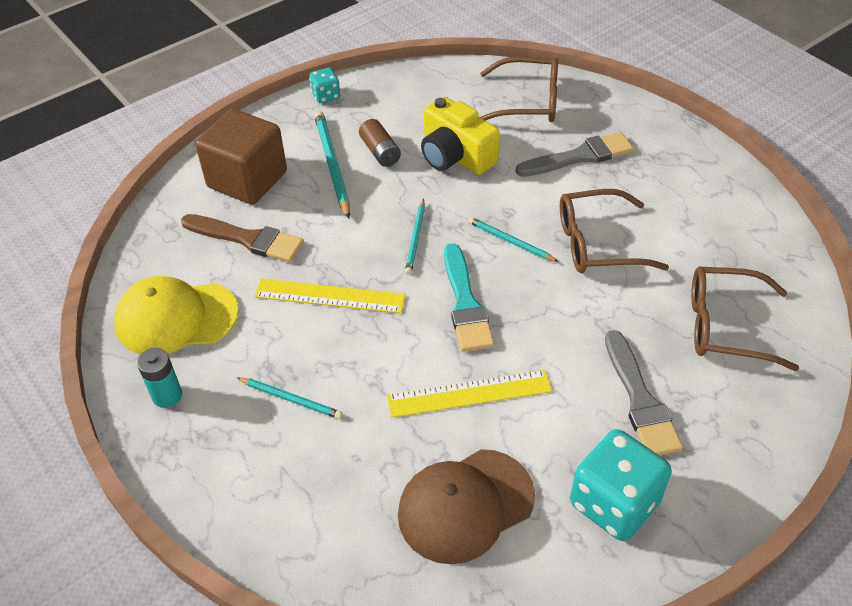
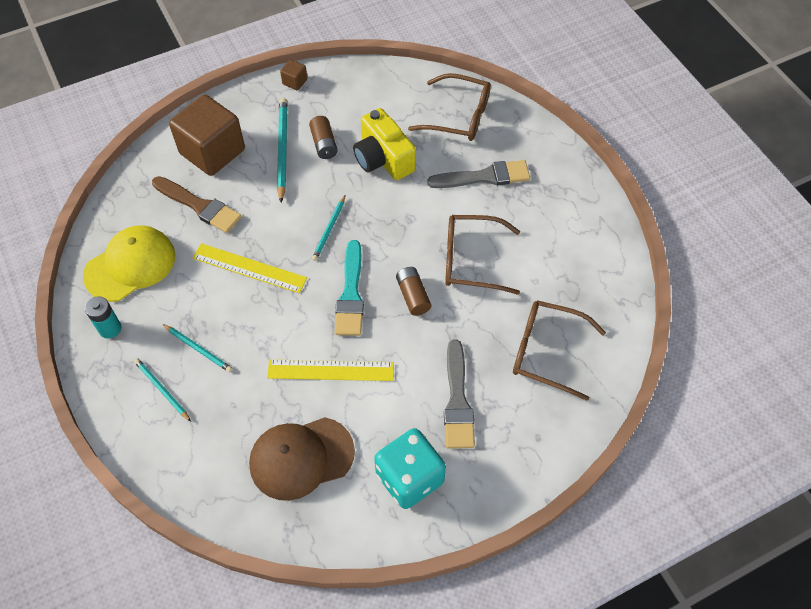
camera: 10 degrees right, 10 degrees up
(176, 318) = (130, 265): yellow cap -> yellow cap turned 135 degrees clockwise
(326, 96) = (295, 82): turquoise dice -> brown cube
(510, 241) = (403, 246): turquoise pencil -> turquoise pencil (162, 390)
(542, 293) = (413, 296): none -> brown battery

